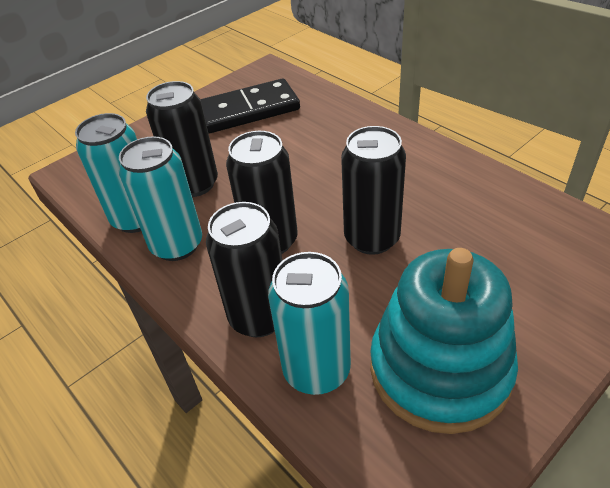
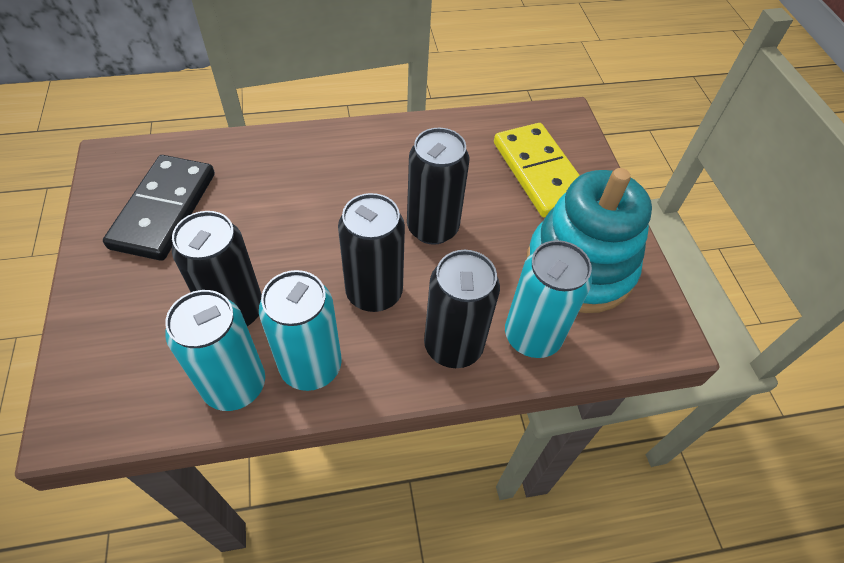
camera: 65 degrees left, 10 degrees up
(530, 276) = (540, 173): none -> yellow domino

